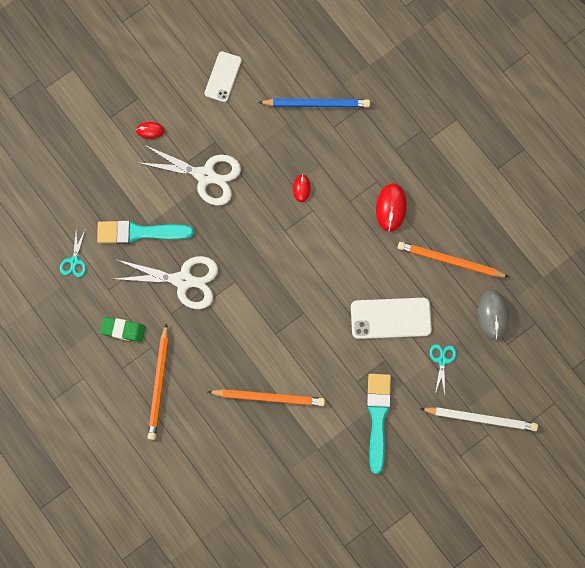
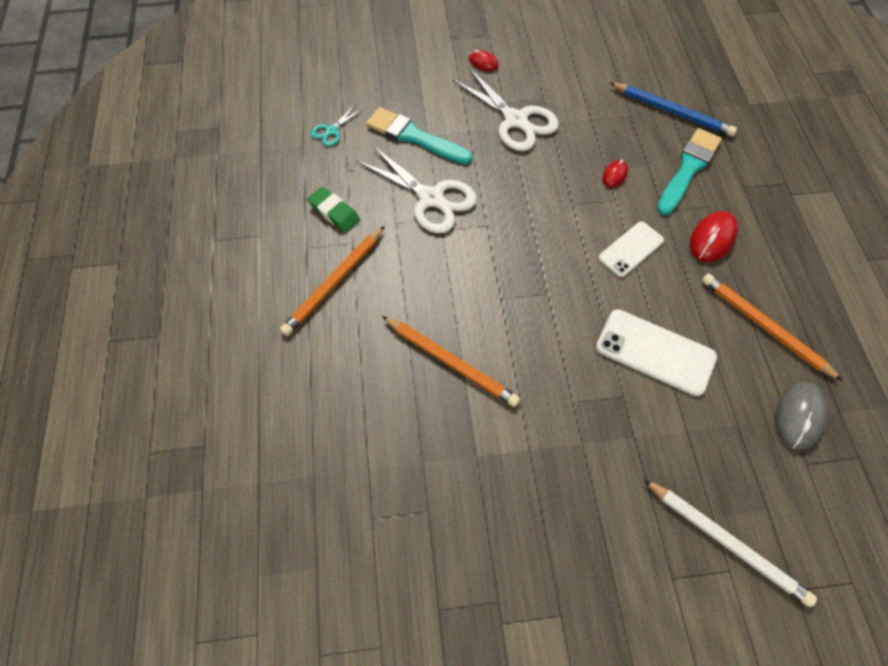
camera: 30 degrees right, 15 degrees down
(223, 77) = (584, 52): white phone -> white phone (631, 249)
(377, 417) = (578, 460): turquoise brush -> turquoise brush (688, 169)
(442, 360) = (702, 436): turquoise scissors -> none

